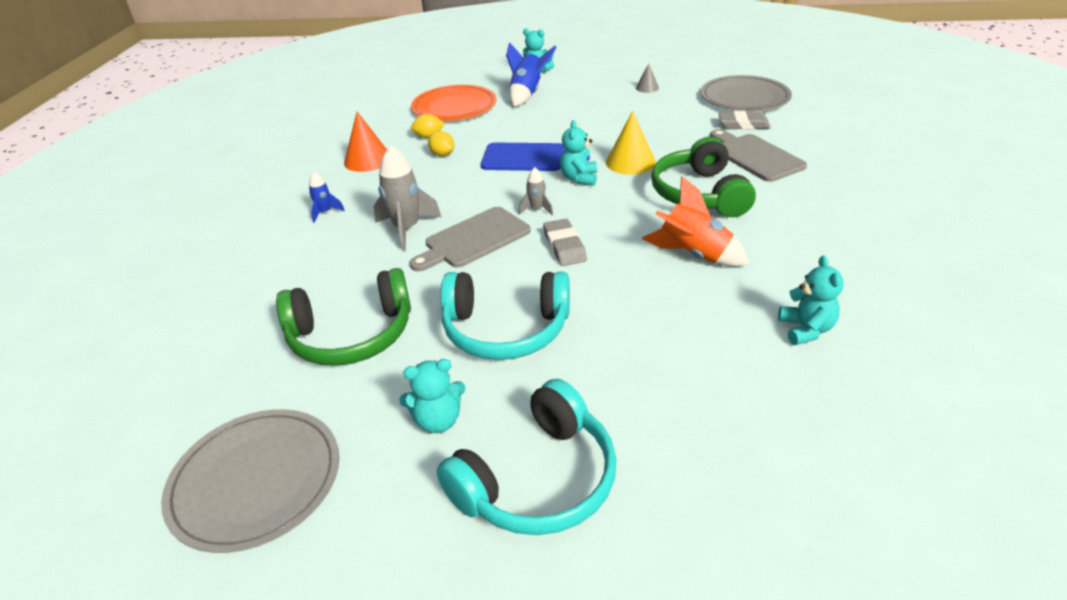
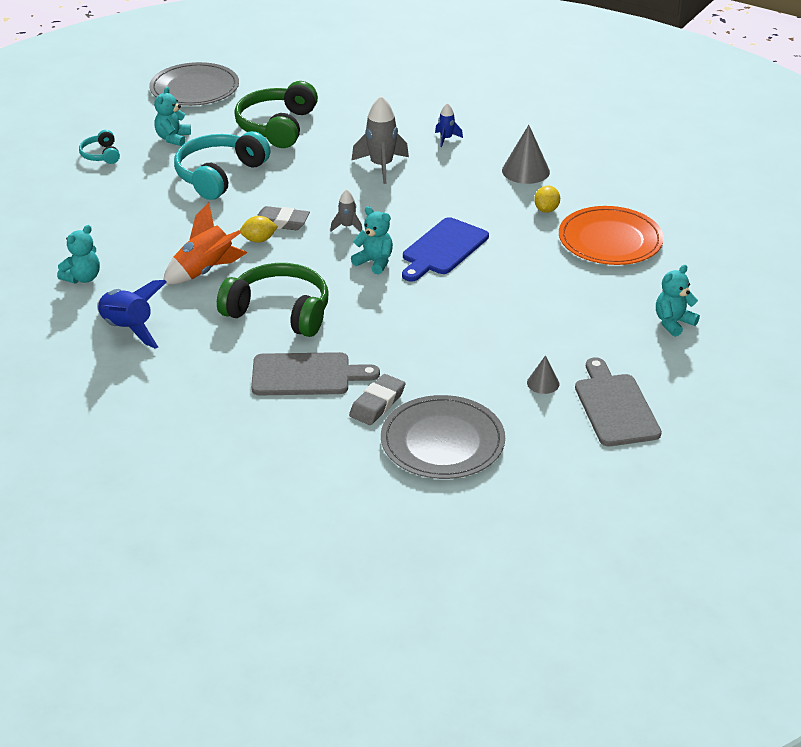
camera: 115 degrees right, 0 degrees up
(368, 160) = (525, 171): orange cone -> grey cone
(442, 154) = (498, 208): yellow lemon -> yellow lemon (259, 240)
(473, 239) = (335, 189): grey cutting board -> grey cutting board (615, 407)
(527, 94) = (603, 294): blue rocket -> blue rocket (128, 329)
(537, 480) = (101, 155): turquoise headphones -> turquoise headphones, size x0.49
(630, 162) = (375, 299): yellow cone -> none
(806, 329) = (83, 278): turquoise teddy bear -> turquoise teddy bear turned 75 degrees counterclockwise

